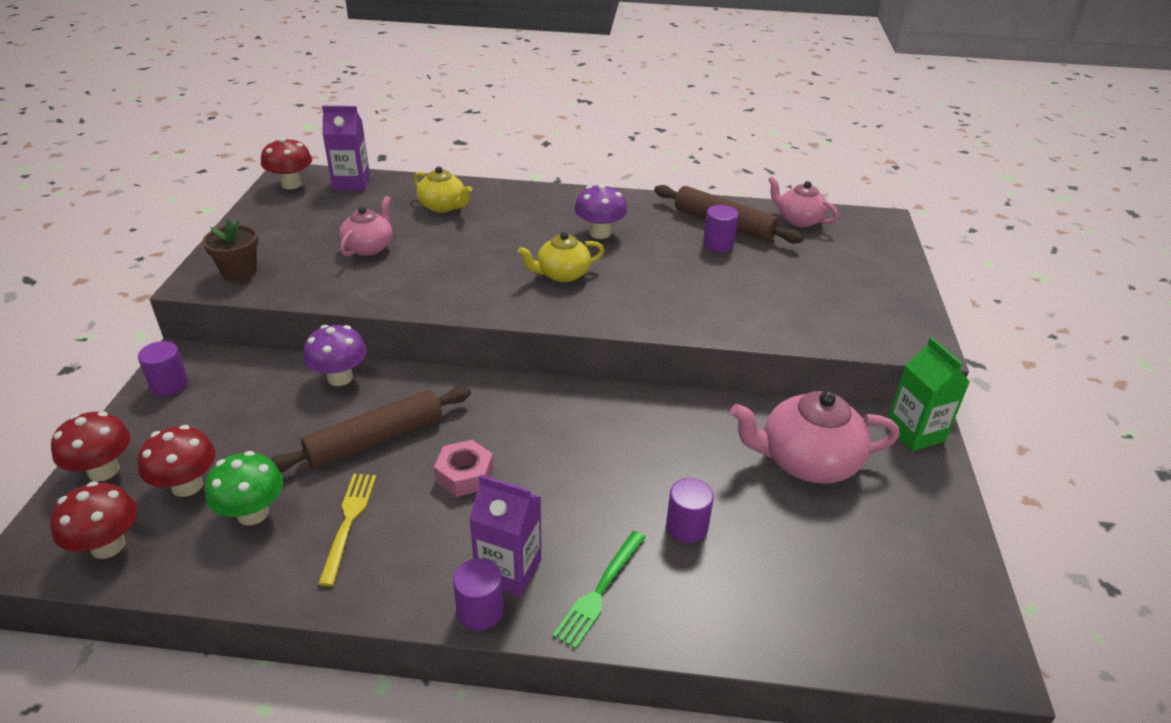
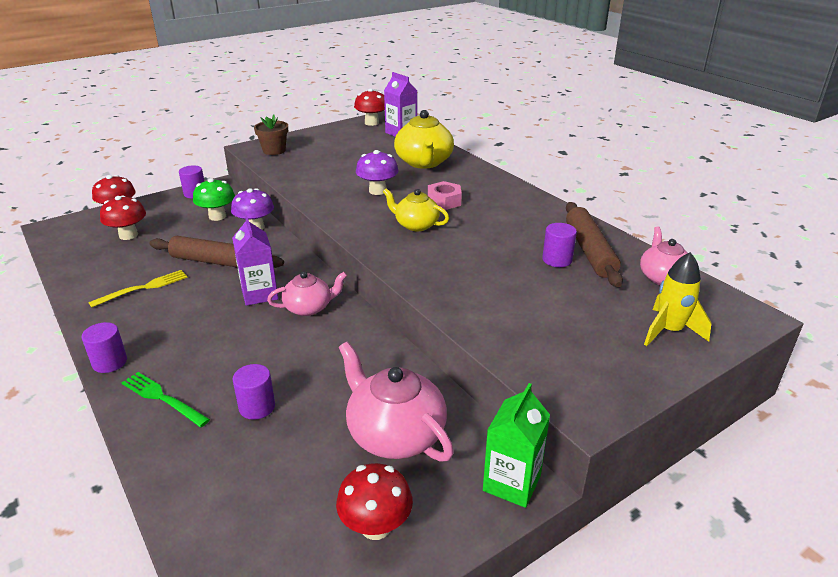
camera: 50 degrees right, 5 degrees down
(108, 546) = (71, 240): red mushroom -> red mushroom (376, 526)
(253, 513) = (125, 260): green mushroom -> green mushroom (217, 216)
(369, 247) = (347, 165): pink teapot -> pink teapot (309, 308)
(443, 206) = (424, 162): yellow teapot -> yellow teapot, size x1.60
(464, 475) = (218, 302): pink nut -> pink nut (444, 201)
(508, 570) = (151, 356): purple carton -> purple carton (259, 294)
(599, 233) = (486, 215): purple mushroom -> purple mushroom (377, 191)
(600, 591) = (162, 398): green fork -> green fork turned 45 degrees clockwise
(866, 258) = (669, 331): none -> yellow rocket

